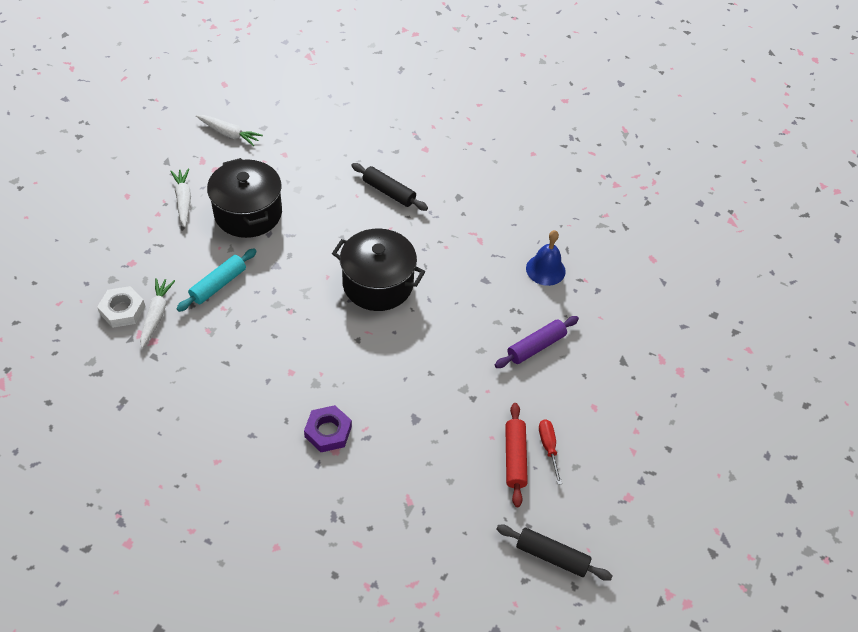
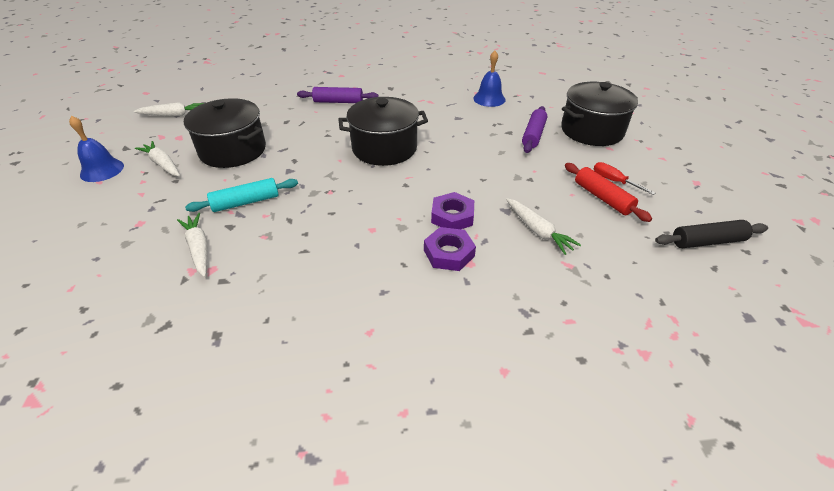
camera: 30 degrees left, 10 degrees down
(122, 310) = (156, 261): white nut -> none
(135, 182) = (102, 170): none -> blue bell
(218, 285) = (246, 202): turquoise rolling pin -> turquoise rolling pin turned 60 degrees clockwise
(365, 397) = (452, 216): none -> purple nut
(389, 192) = (338, 102): black rolling pin -> purple rolling pin
(419, 455) = (537, 231): none -> white carrot
(603, 375) = (592, 131): none -> black pot

